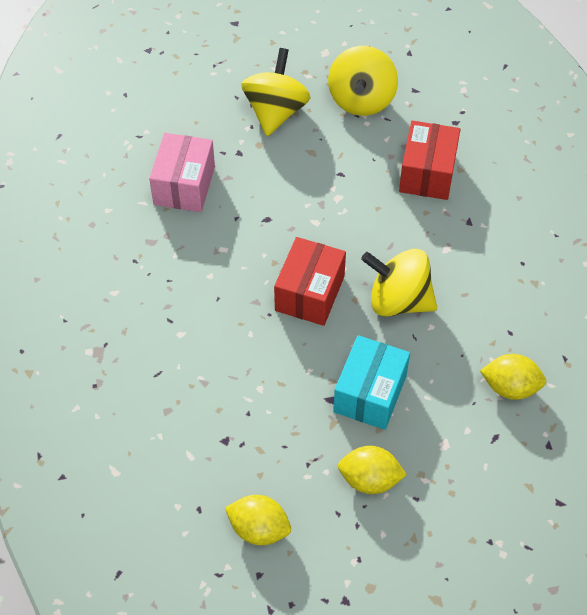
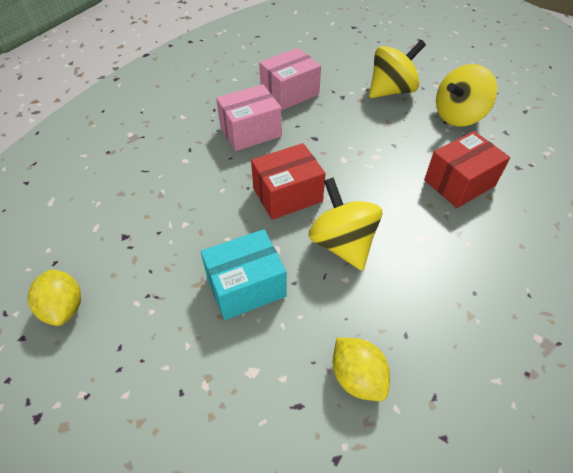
camera: 45 degrees right, 5 degrees down
(201, 257) = (250, 131): none -> pink box
(370, 479) = (169, 345): yellow lemon -> none

